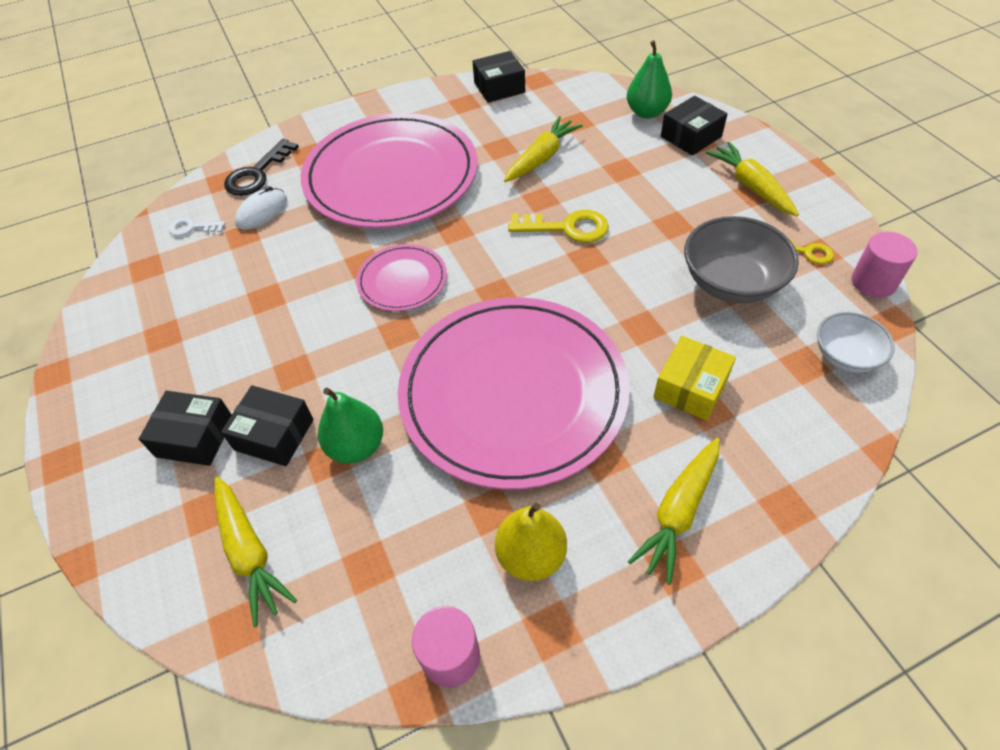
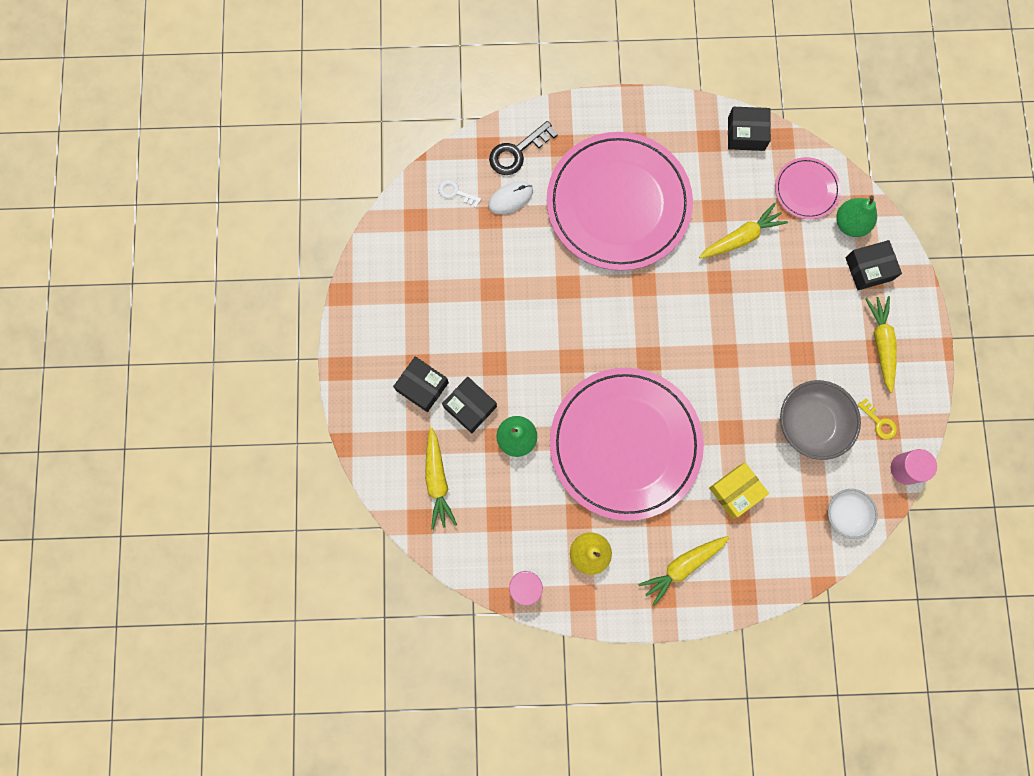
camera: 20 degrees right, 25 degrees up
(402, 280) = (589, 316): pink plate -> pink plate (806, 189)
(566, 228) = (724, 321): yellow key -> none

